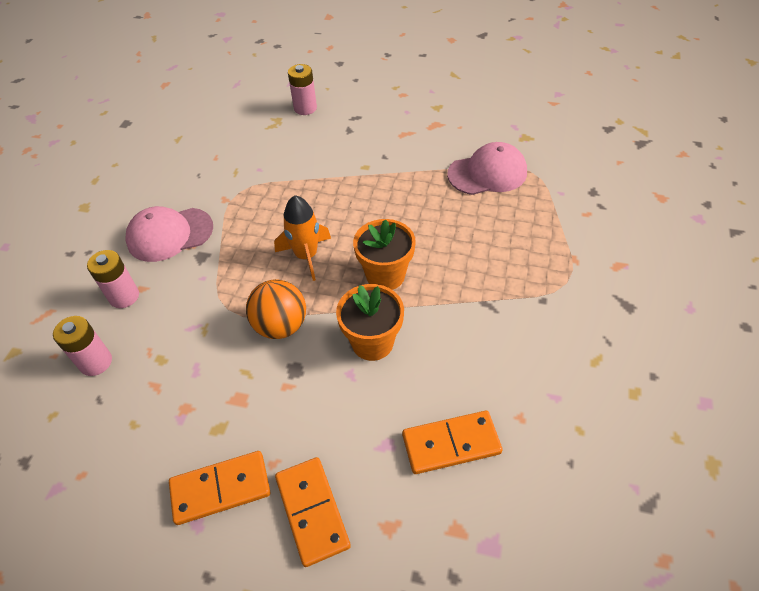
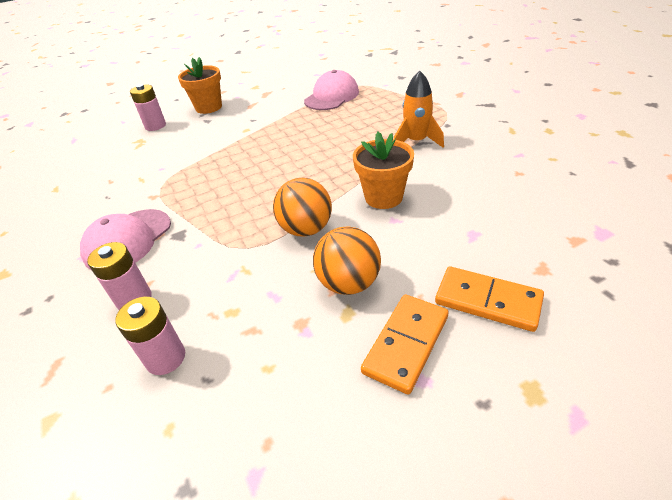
camera: 40 degrees left, 10 degrees down
(248, 404) = (349, 283): none -> orange ball
(306, 256) = (269, 187): orange rocket -> orange rocket (416, 141)
(385, 275) = (340, 165): orange flower pot -> orange flower pot (209, 107)
(451, 443) = (506, 207): orange domino -> none

